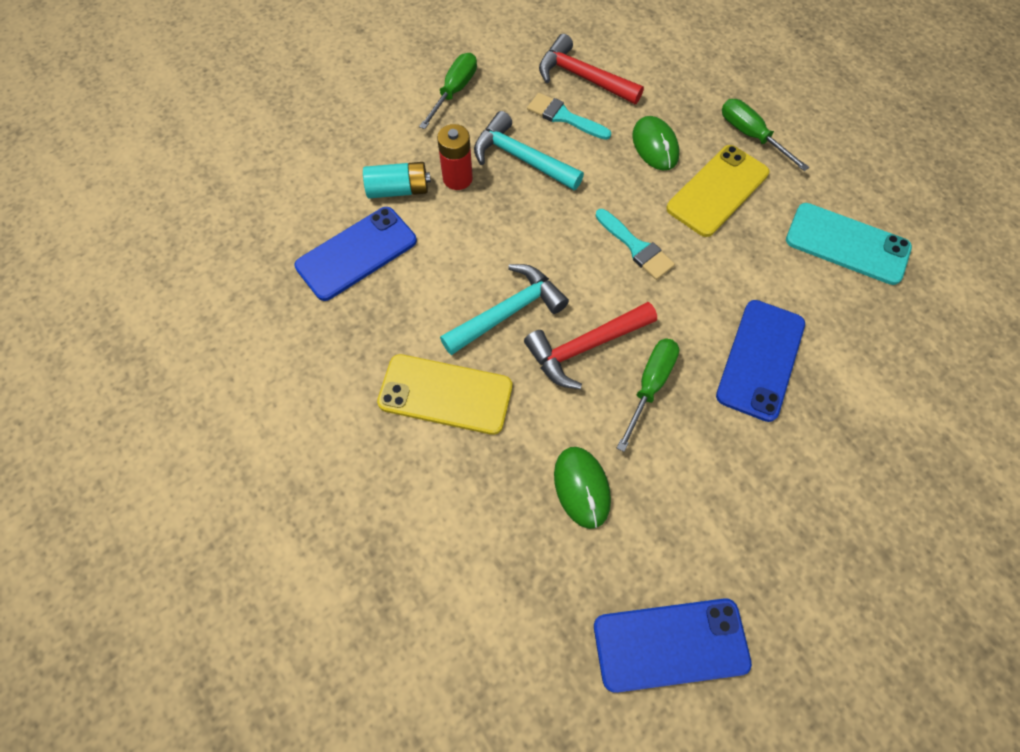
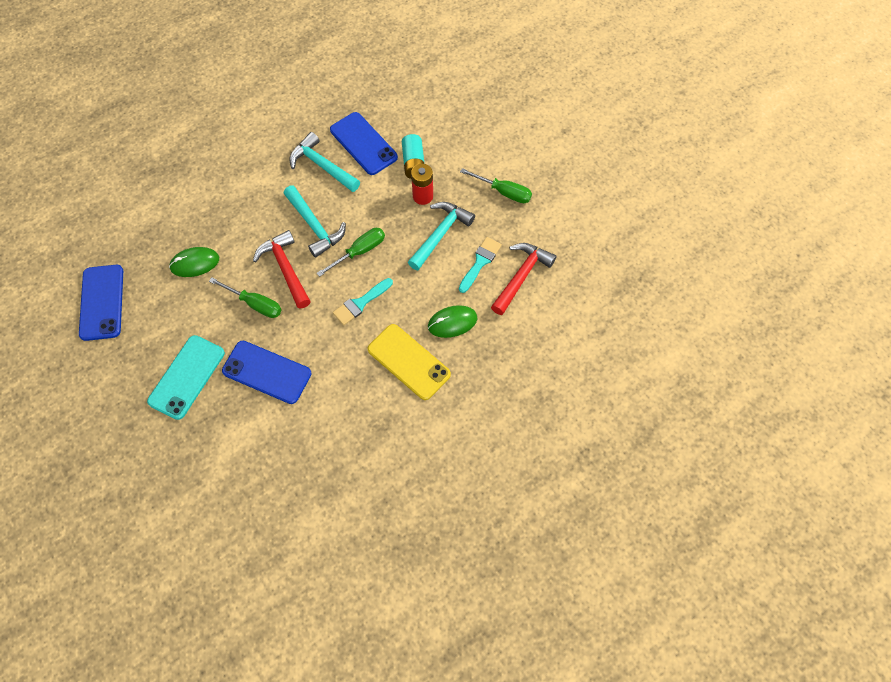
camera: 90 degrees right, 0 degrees up
(394, 308) = (322, 166): none -> turquoise hammer
(445, 394) = (261, 194): yellow phone -> none
(751, 135) = (463, 393): green screwdriver -> green screwdriver (359, 251)
(847, 244) = (357, 447): turquoise phone -> turquoise phone (187, 377)

